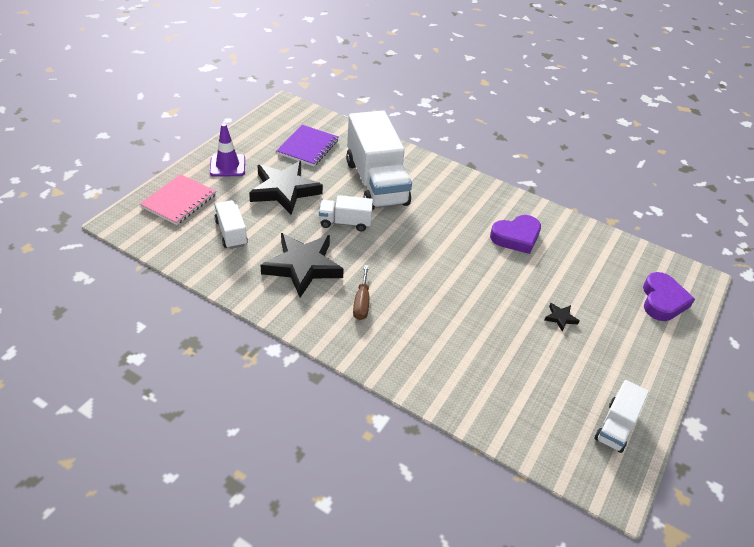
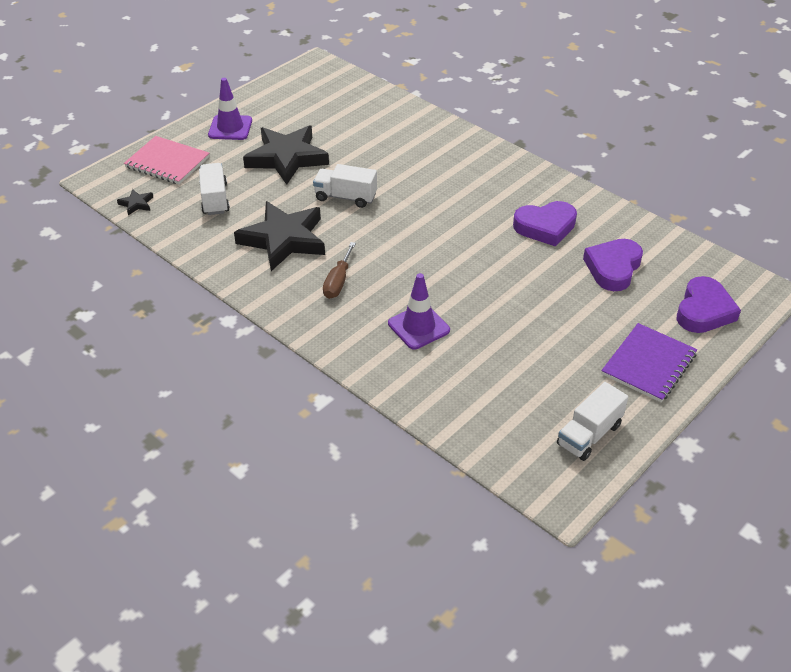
camera: 15 degrees right, 0 degrees up
(179, 201) = (167, 162): pink notebook -> pink notebook turned 75 degrees clockwise
(308, 147) = (328, 112): purple notebook -> purple notebook (648, 364)
(376, 183) = (396, 156): white truck -> none
(443, 339) = (418, 327): none -> purple traffic cone
(560, 318) = (566, 318): black star -> black star (136, 204)
(581, 269) = (613, 268): none -> purple heart

